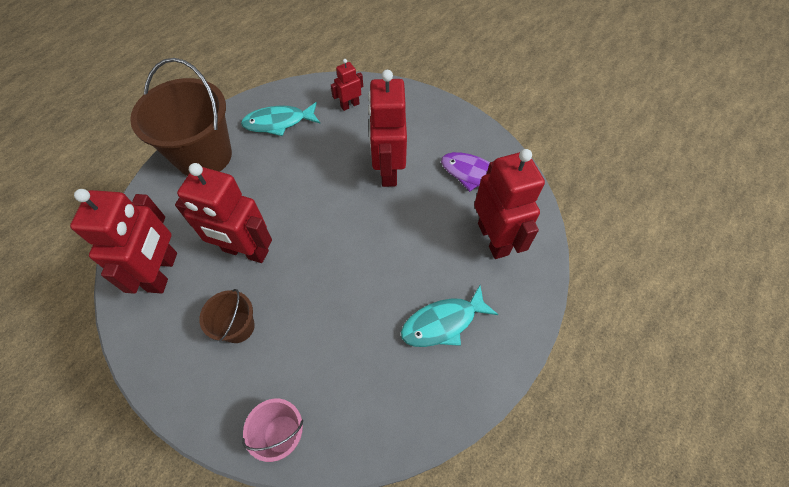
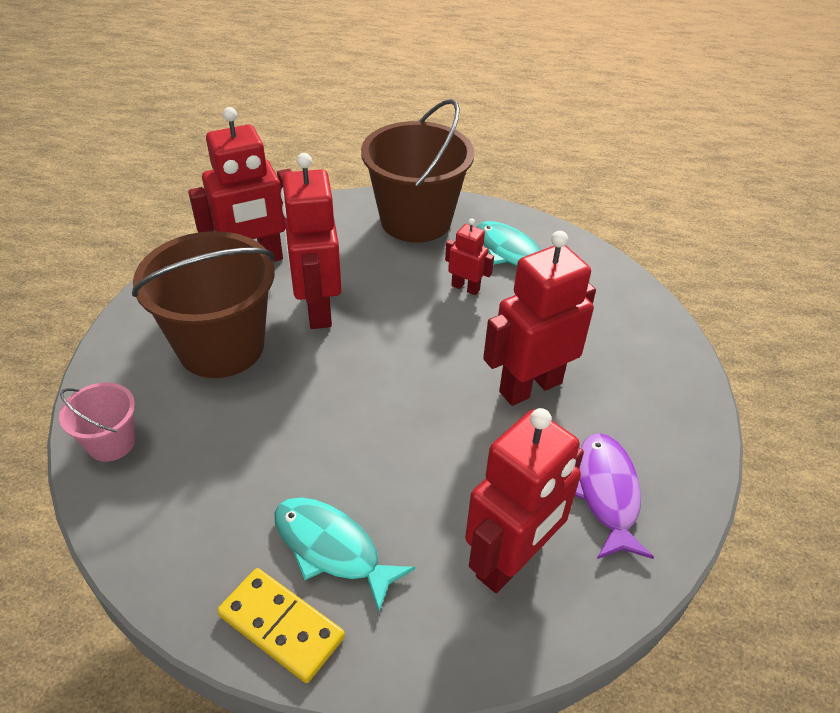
camera: 60 degrees right, 15 degrees down
(238, 327) = (221, 346): brown bucket -> brown bucket, size x2.06
(350, 105) = (600, 304): red robot -> red robot (465, 288)
(480, 370) = (281, 626): none -> yellow domino

